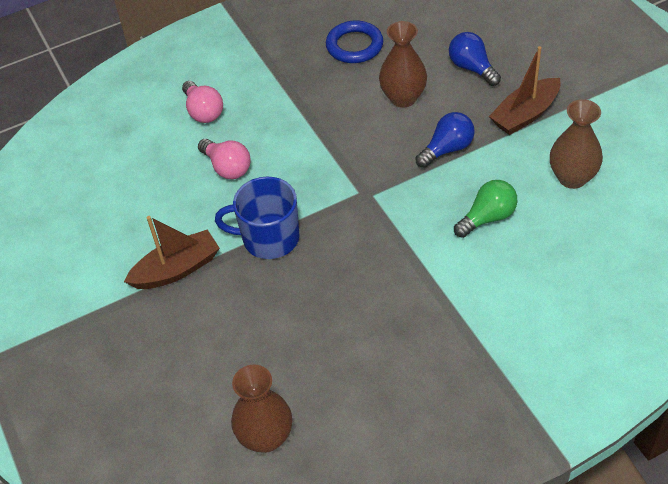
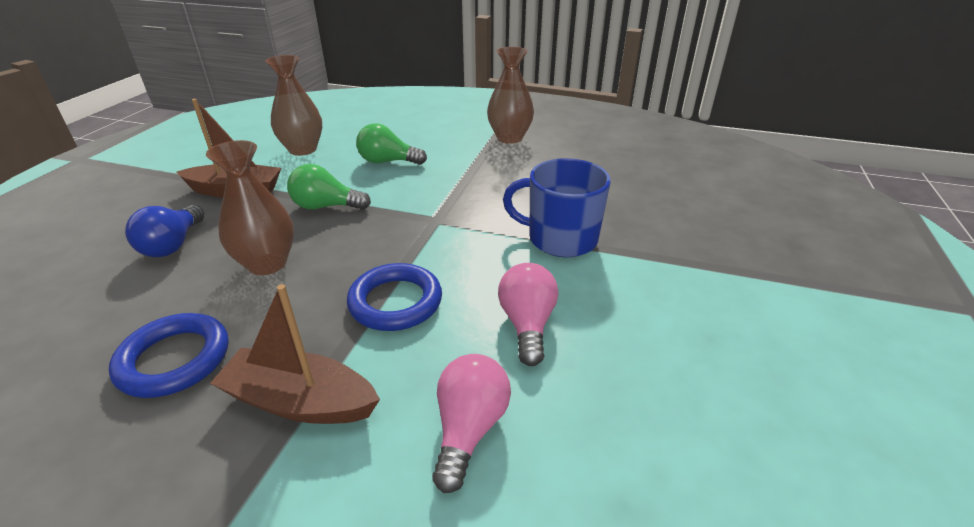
camera: 140 degrees left, 15 degrees down
(177, 269) = (680, 267): brown boat -> brown boat (300, 401)
(266, 437) = (684, 154): brown vase -> brown vase (509, 138)
(269, 238) = (560, 239): blue mug -> blue mug turned 150 degrees clockwise
(305, 131) = (395, 302): none -> blue ring
(447, 149) = (326, 206): blue light bulb -> green light bulb

